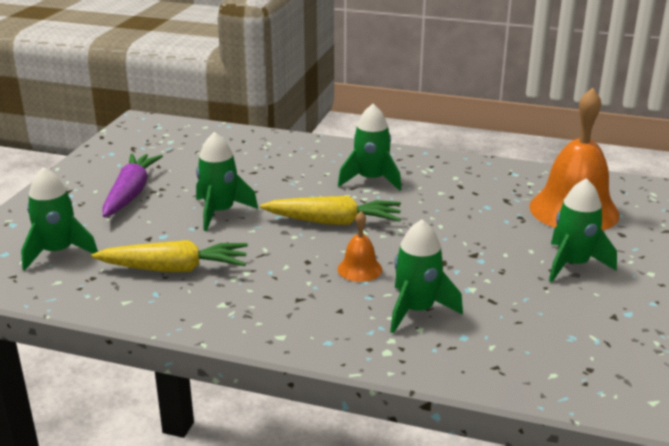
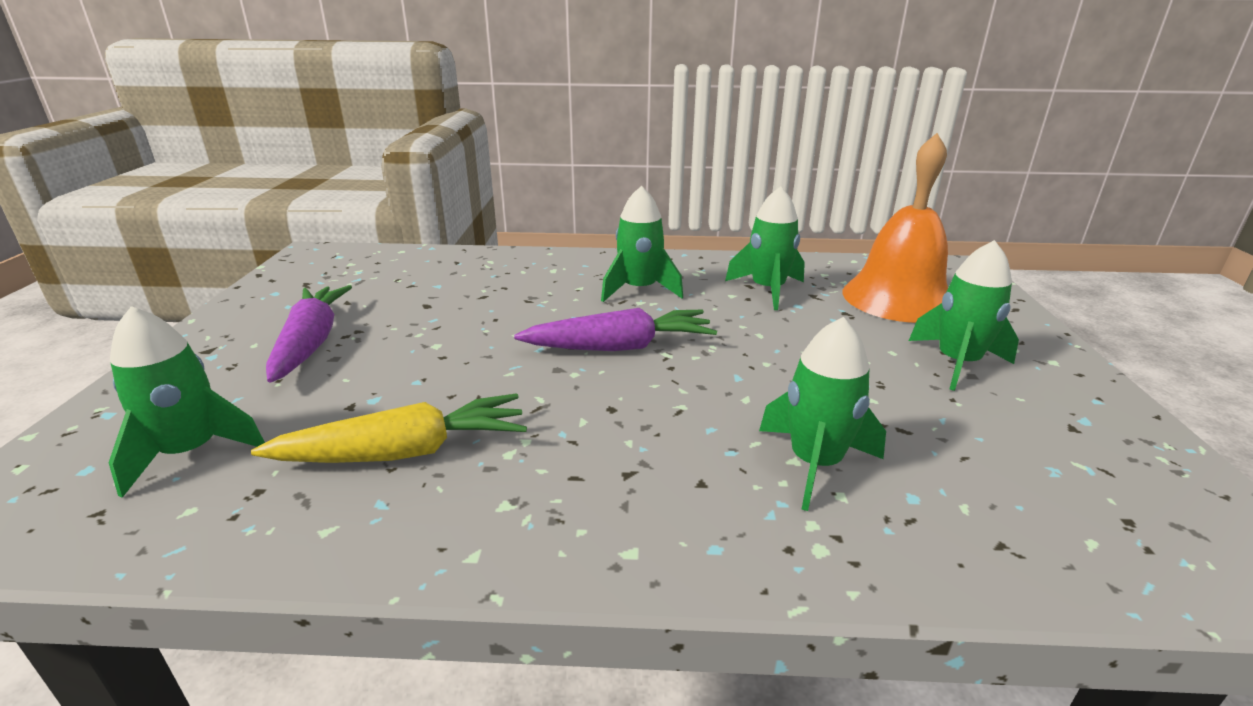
camera: 15 degrees left, 0 degrees up
(220, 212) = (453, 353): green rocket -> green rocket (767, 290)
(334, 222) = (621, 347): yellow carrot -> purple carrot
(359, 269) = (693, 409): orange bell -> none

